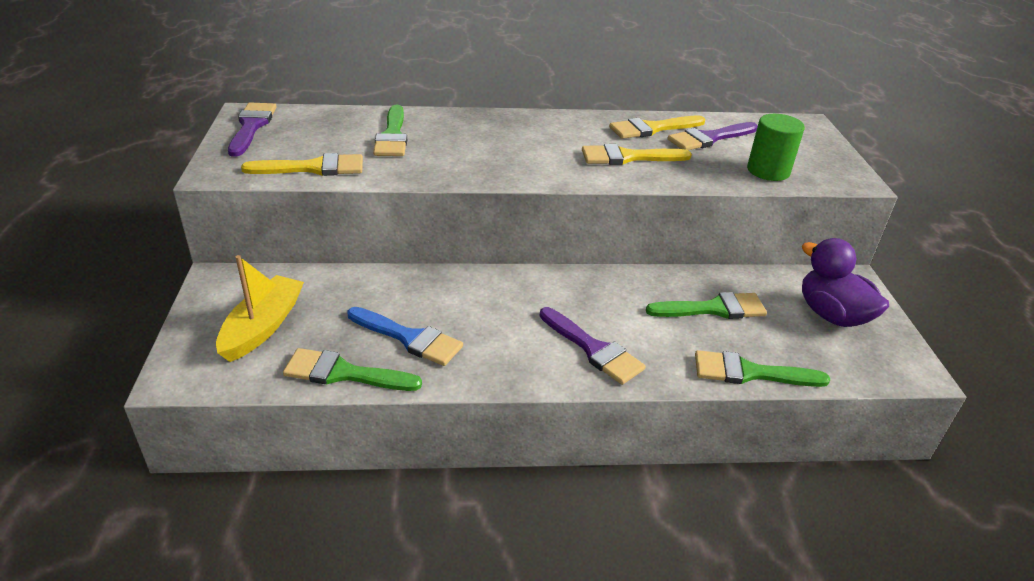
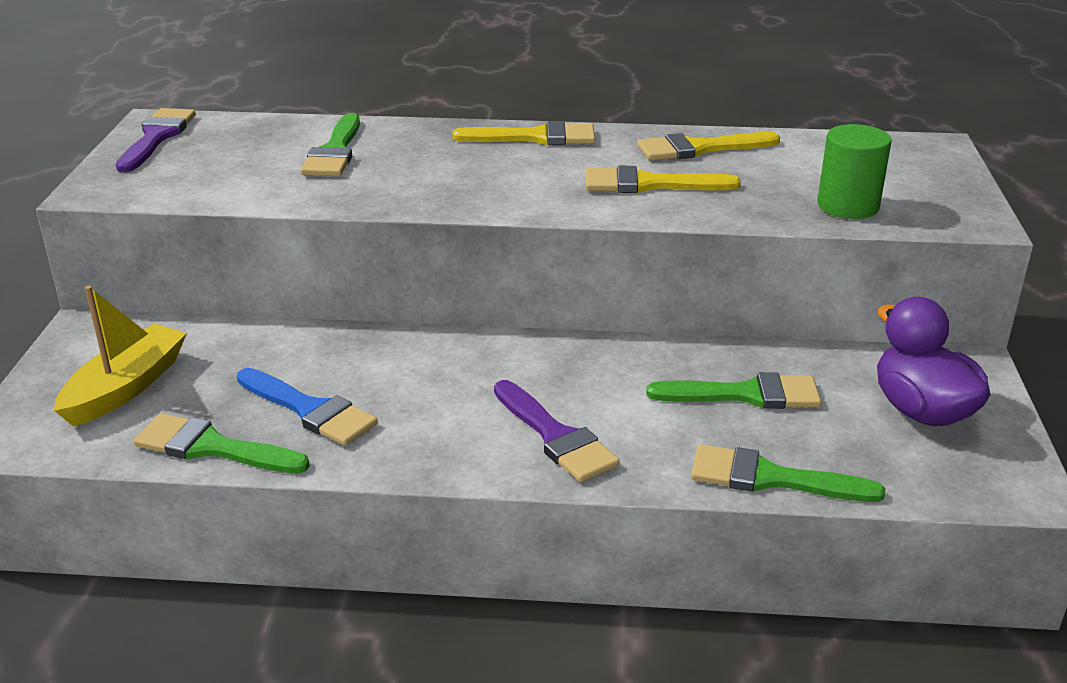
camera: 10 degrees right, 5 degrees down
(313, 168) = (217, 188): yellow brush -> yellow brush (535, 137)
(709, 138) = (778, 162): purple brush -> none

